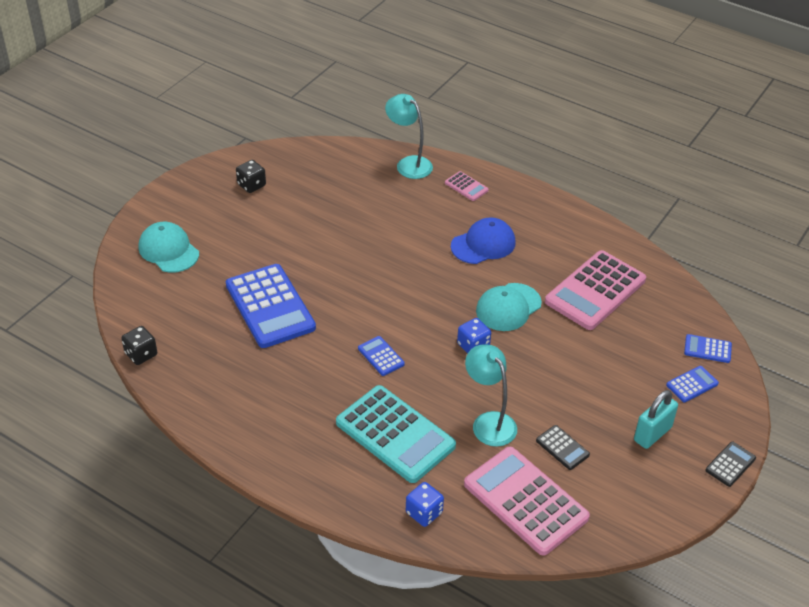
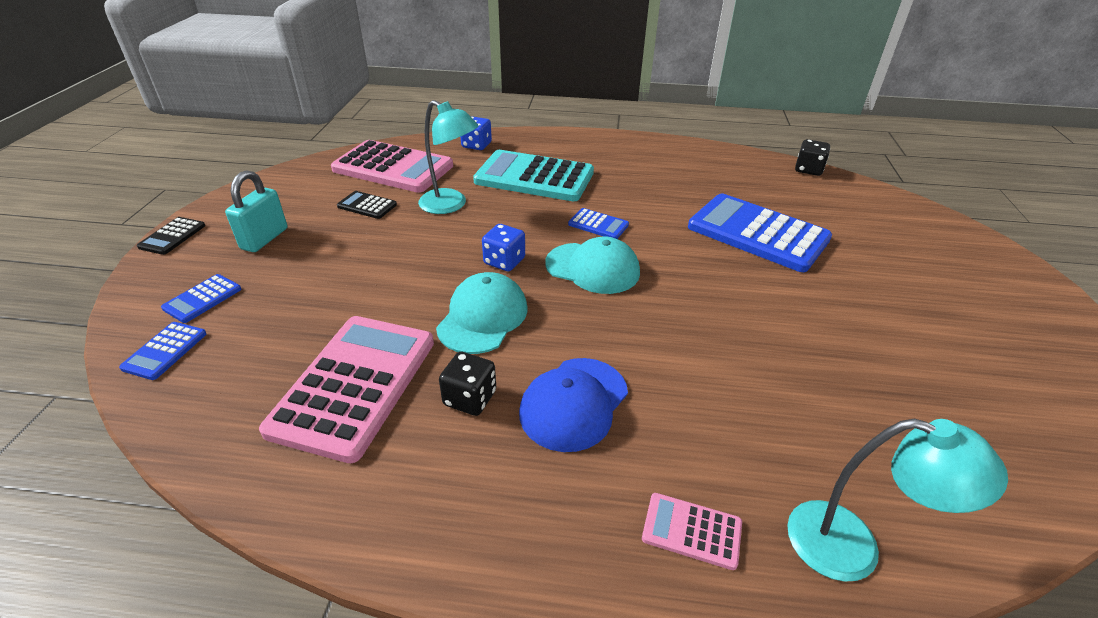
camera: 155 degrees right, 5 degrees down
(168, 250) = (938, 252): turquoise cap -> turquoise cap (592, 268)
(251, 185) = (1006, 373): black dice -> black dice (470, 398)
(707, 349) = (165, 351): blue calculator -> blue calculator turned 120 degrees clockwise

